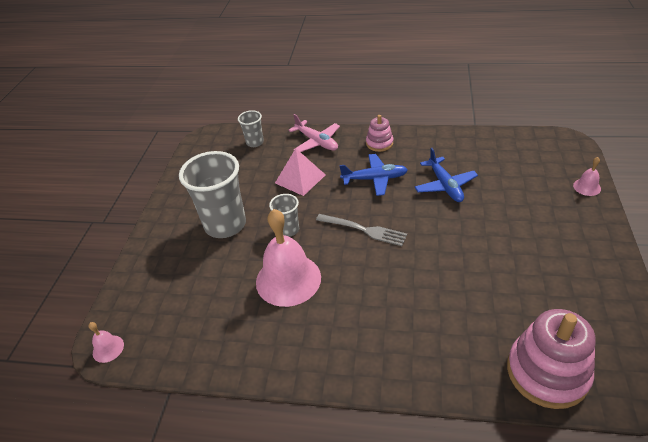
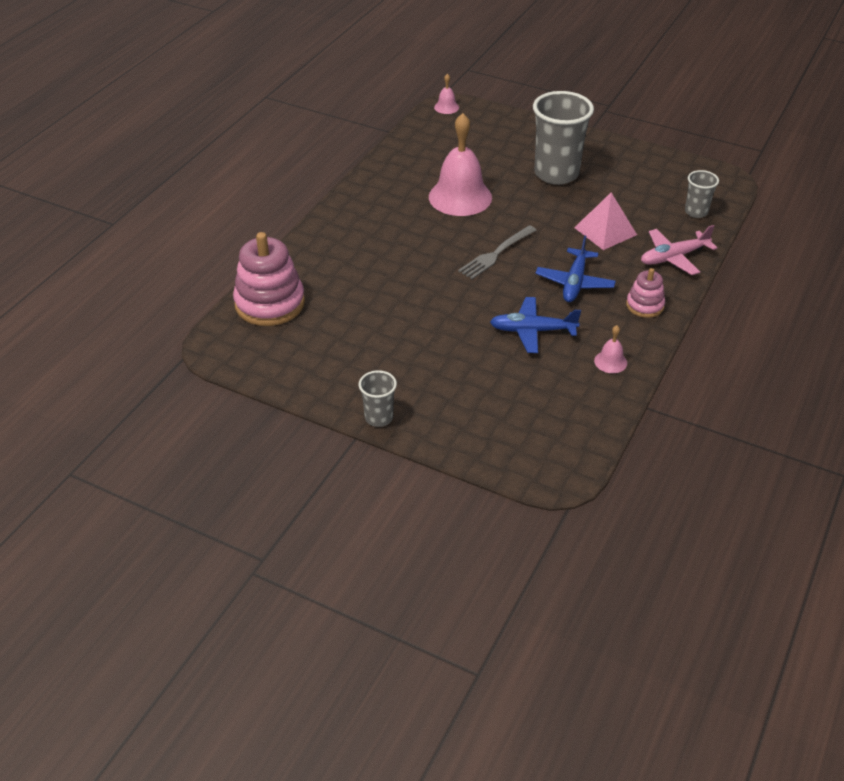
camera: 105 degrees right, 0 degrees up
(288, 230) = (525, 208): grey cup -> grey cup (379, 418)
(587, 187) = (461, 445): pink bell -> pink bell (610, 362)

